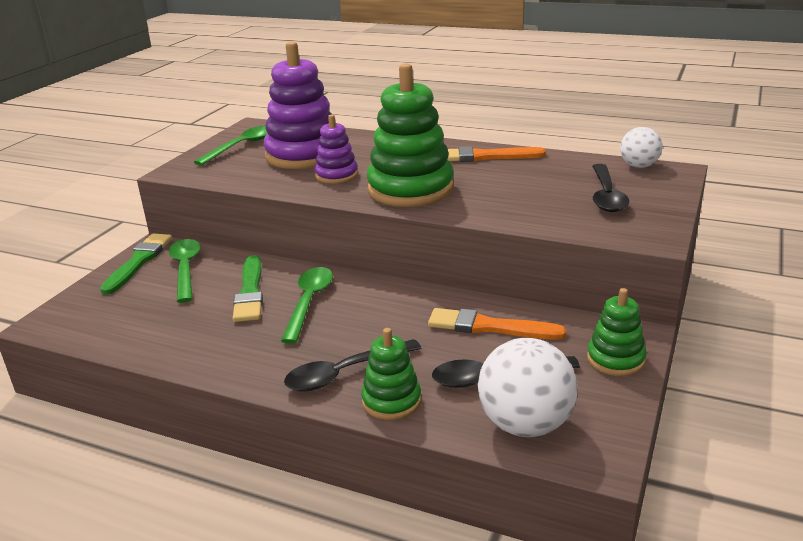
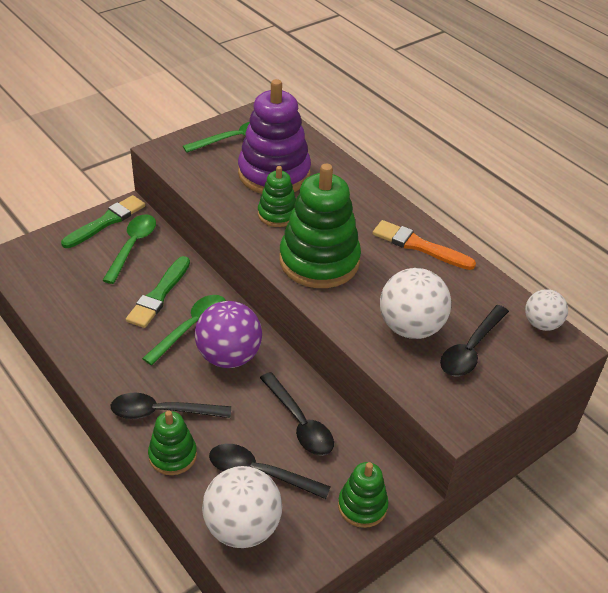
camera: 25 degrees right, 15 degrees up
(336, 175) = (277, 214): purple stacking toy -> green stacking toy
(369, 308) = (229, 356): none -> purple ball
(490, 327) = (299, 423): orange brush -> black spoon
(541, 200) = (410, 327): none -> white ball

